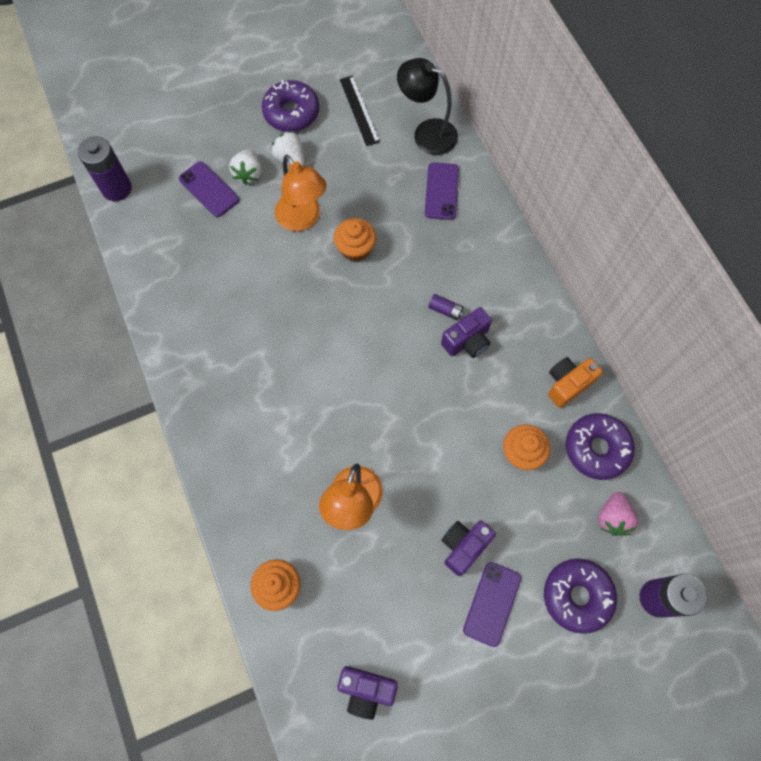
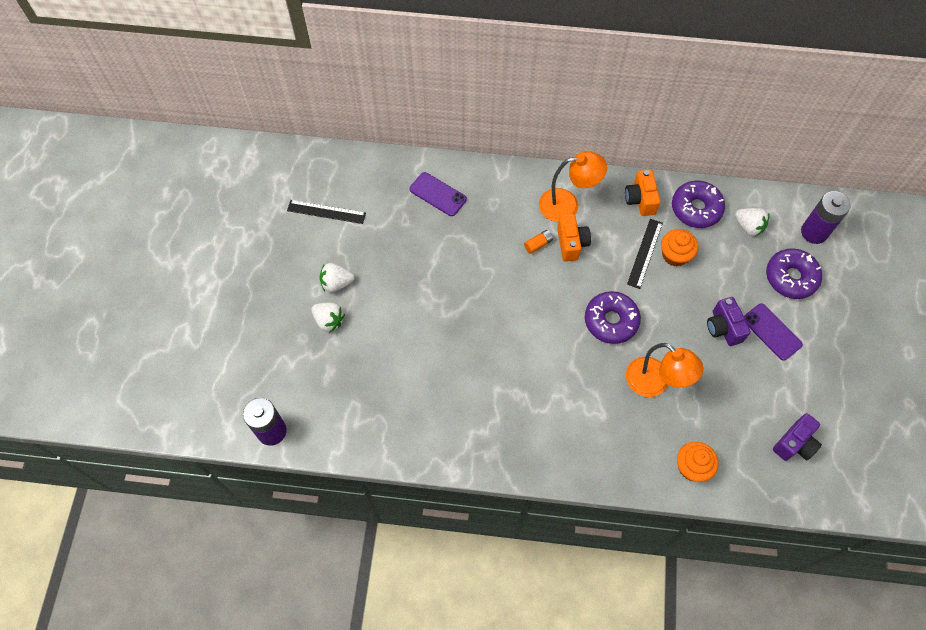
camera: 60 degrees left, 5 degrees down
(209, 189) = (323, 358): purple phone -> none
(291, 112) = (293, 261): purple donut -> purple donut (611, 321)
(303, 219) = (398, 301): orange lamp -> orange lamp (567, 205)
(355, 249) = (449, 277): orange cupcake -> none
(426, 133) = (380, 177): black lamp -> none
(445, 310) = (538, 244): purple battery -> orange battery
(467, 341) = (571, 243): purple camera -> orange camera
(503, 420) = (645, 253): none -> black ruler
(613, 518) = (748, 227): pink strawberry -> white strawberry

